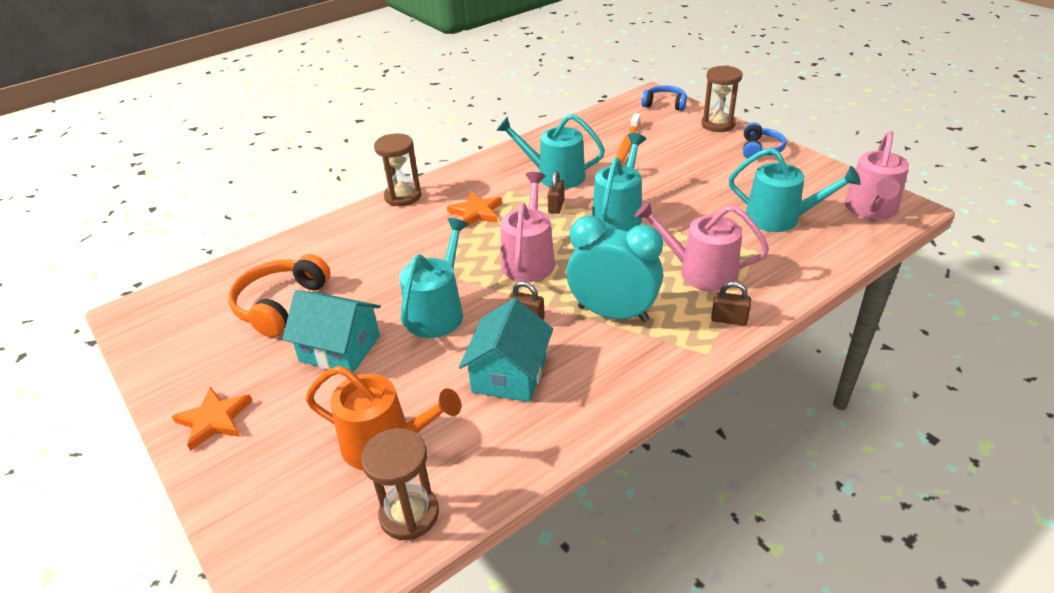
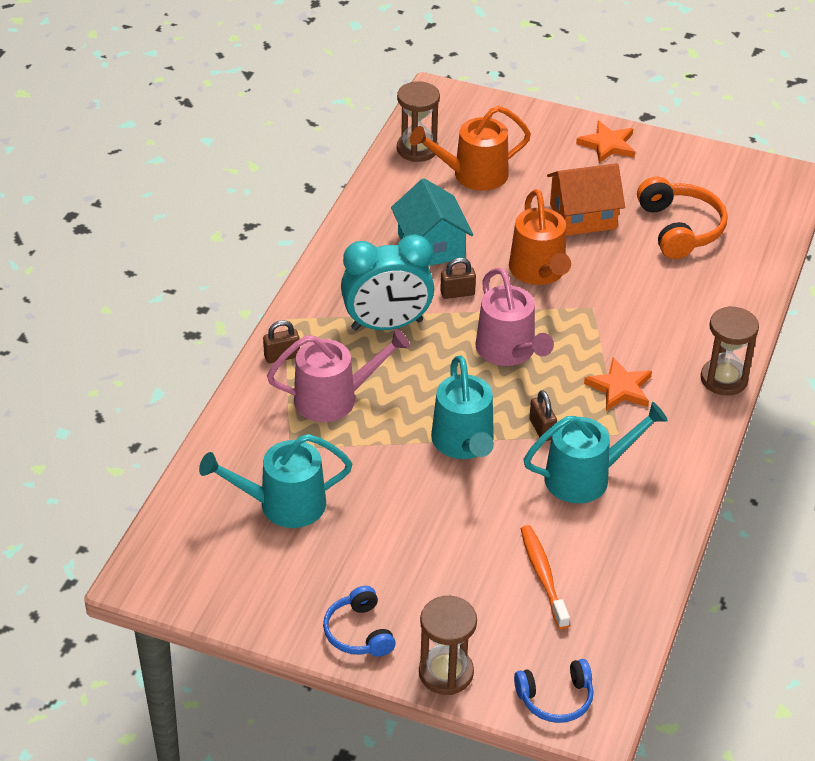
camera: 145 degrees right, 5 degrees up
(340, 348) = (583, 216): turquoise house -> orange house
(438, 312) = (539, 271): turquoise watering can -> orange watering can
(871, 209) = (183, 560): pink watering can -> none

